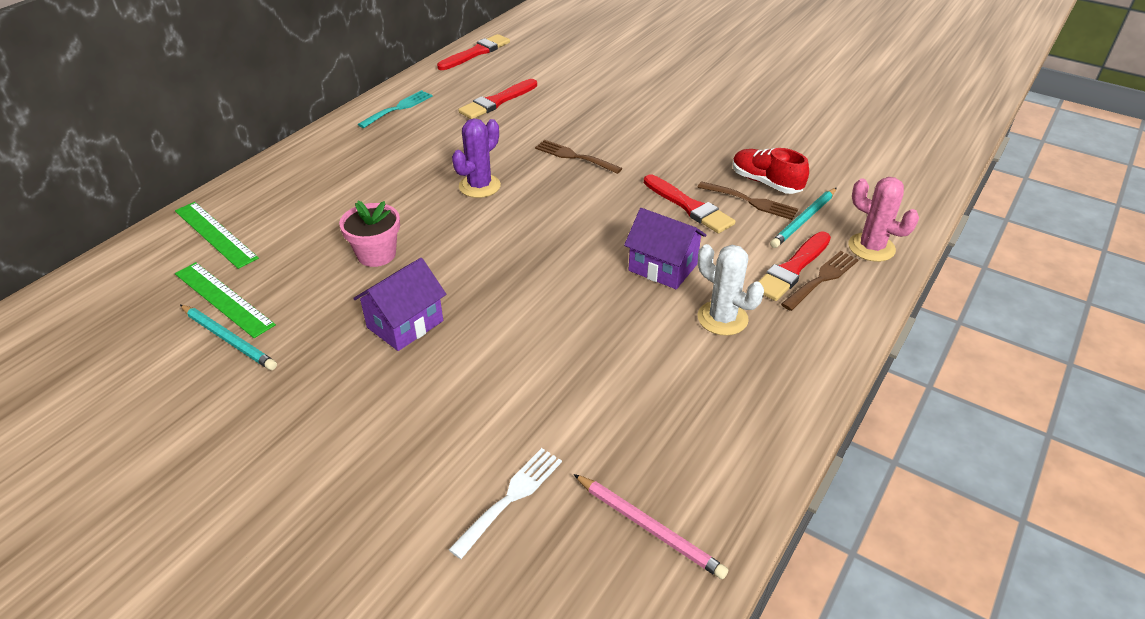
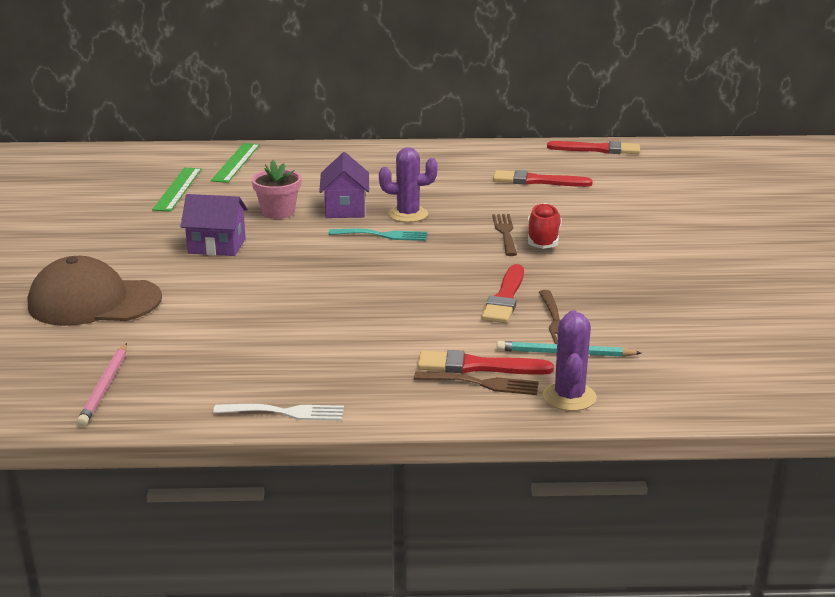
camera: 55 degrees right, 15 degrees down
(229, 339) = (143, 204): turquoise pencil -> none
(398, 108) = (466, 155): turquoise fork -> turquoise fork (383, 235)
(437, 468) = (94, 302): none -> brown cap
(511, 497) = (90, 333): white fork -> white fork (285, 412)
(662, 267) = (401, 311): purple house -> purple house (345, 209)
(722, 318) = (365, 353): white cactus -> none
(766, 182) = (600, 321): red shoe -> red shoe (543, 239)
(871, 247) = (569, 397): pink cactus -> purple cactus

